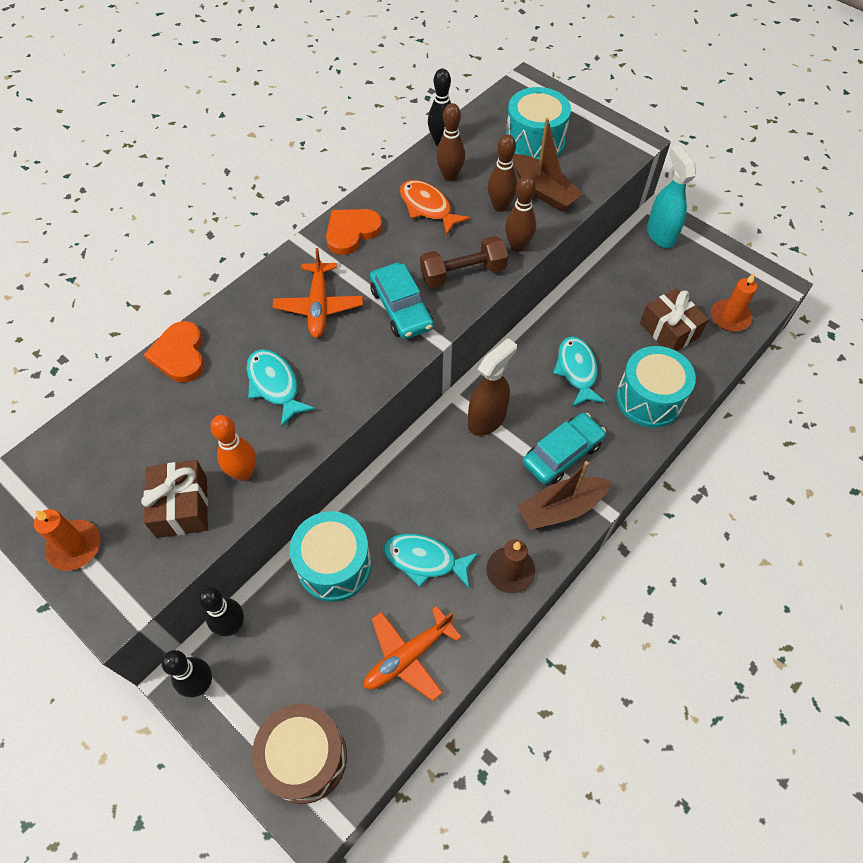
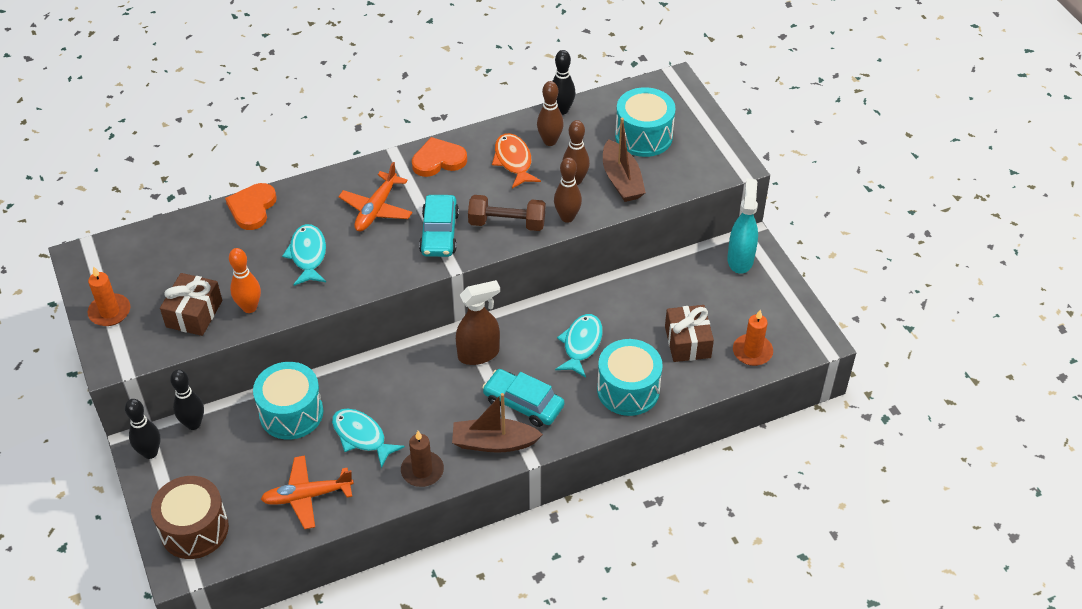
camera: 25 degrees right, 10 degrees down
(562, 454) = (523, 403): turquoise car -> turquoise car turned 135 degrees counterclockwise

